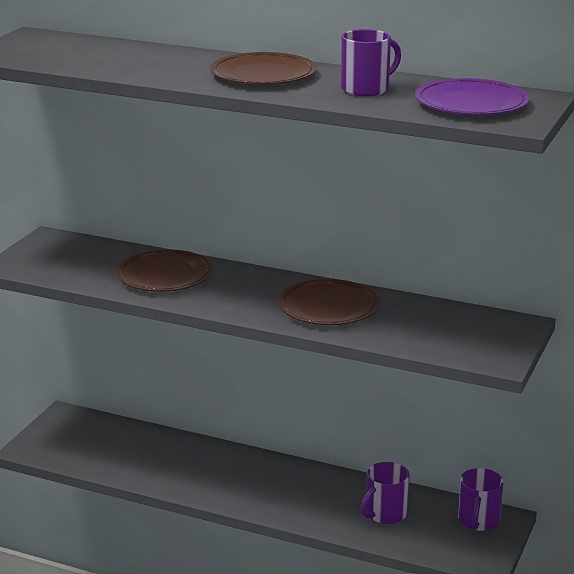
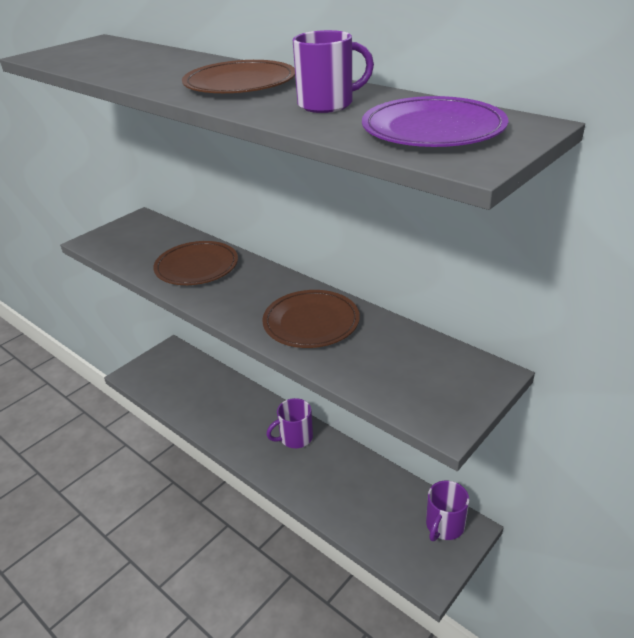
camera: 20 degrees right, 10 degrees up
(385, 514) = (364, 498): purple mug -> purple mug (295, 438)

